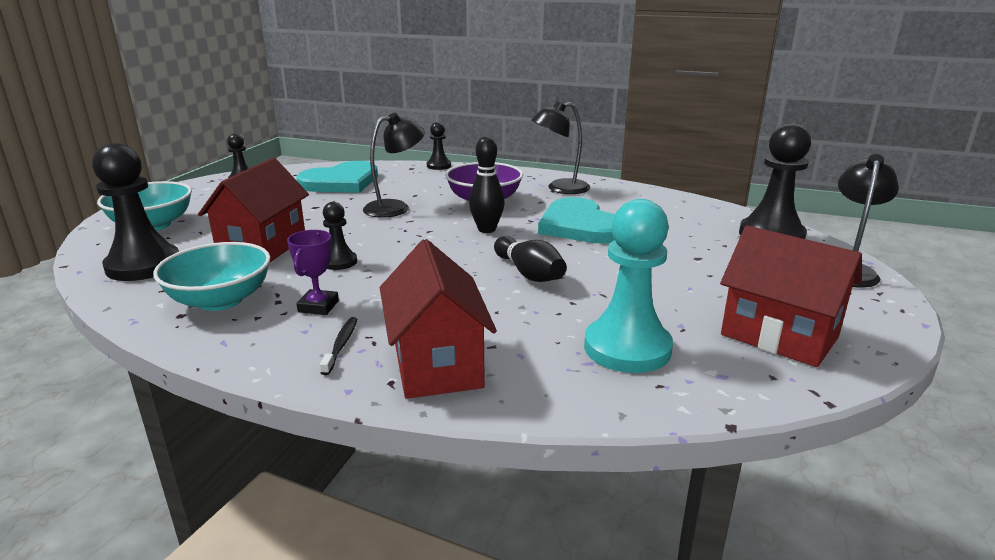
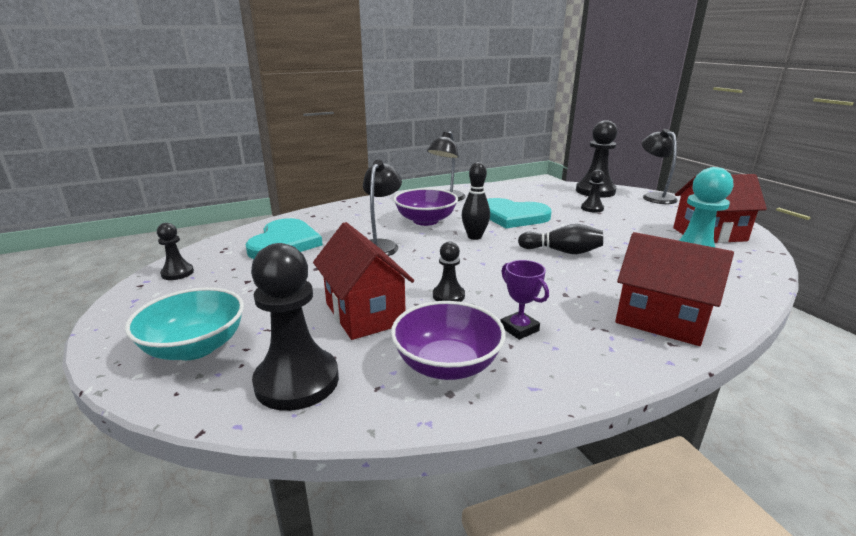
camera: 45 degrees left, 0 degrees up
(220, 300) = (447, 364): turquoise bowl -> purple bowl
(341, 345) = (597, 342): black toothbrush -> none
(438, 166) = (330, 208): black pawn -> black pawn (592, 208)

